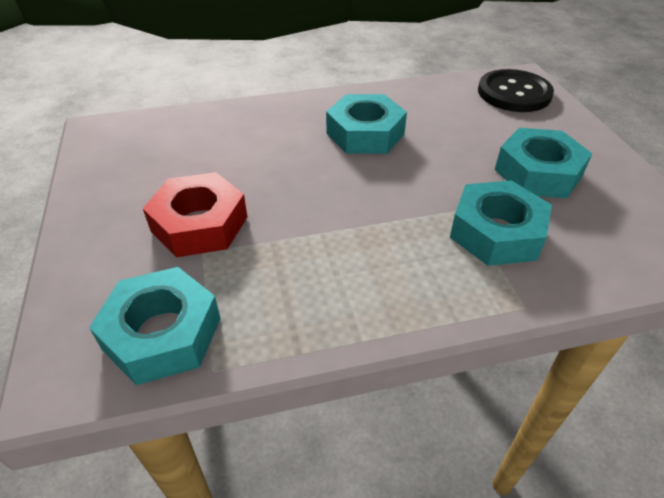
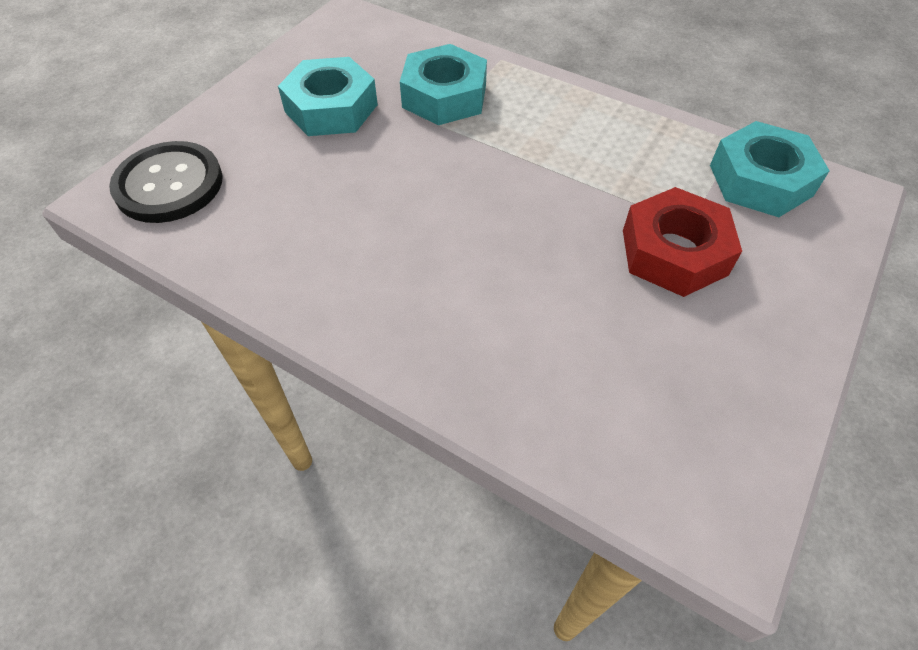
camera: 135 degrees left, 10 degrees up
(365, 134) = (397, 246): turquoise nut -> none

